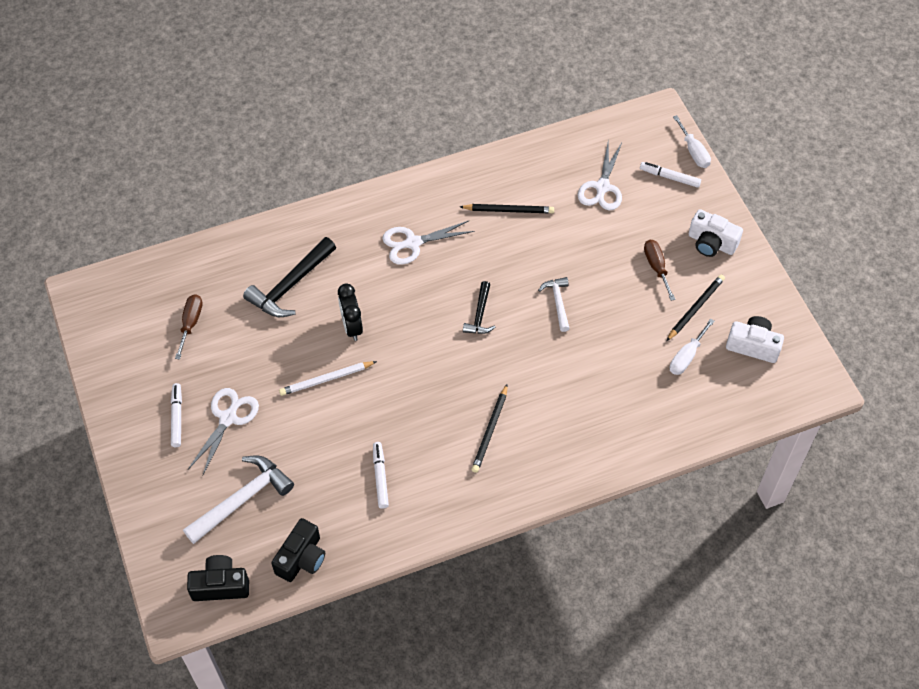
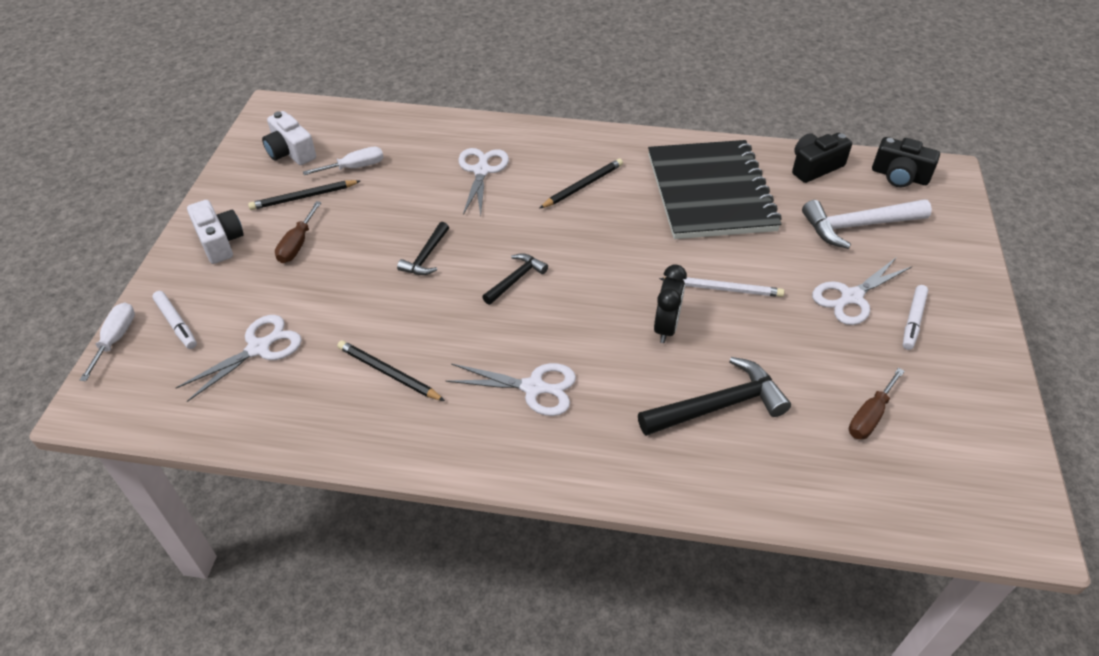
camera: 150 degrees left, 10 degrees down
(380, 477) = (710, 192): white marker -> black notebook
(557, 302) = (426, 256): white hammer -> black hammer
(584, 405) = (481, 171): none -> white scissors

